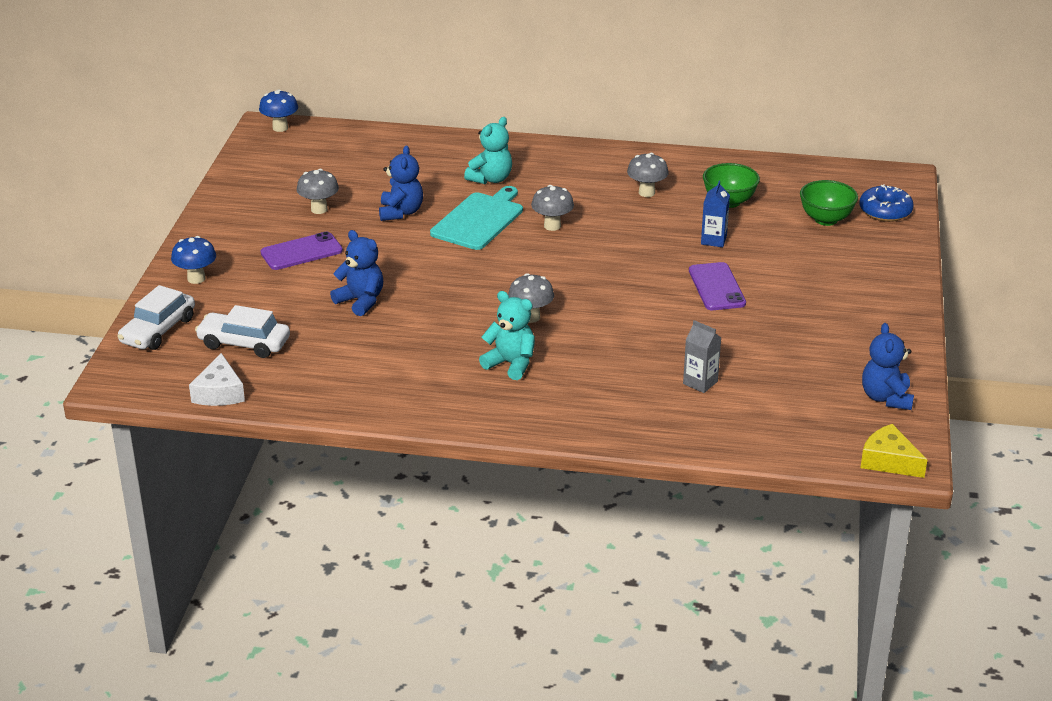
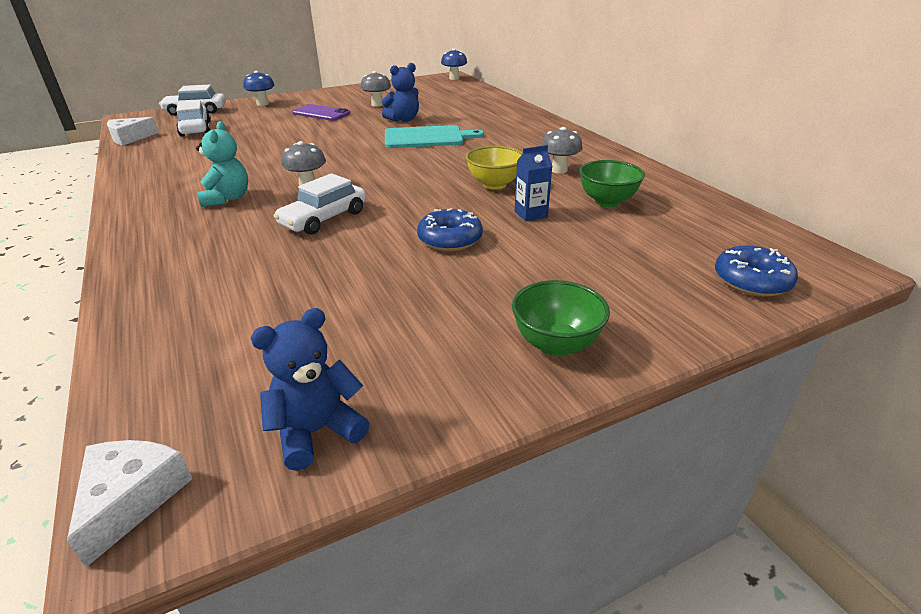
camera: 55 degrees right, 0 degrees up
(361, 301) = (276, 138): blue teddy bear -> none
(491, 179) = (486, 127): turquoise teddy bear -> none
(552, 226) = (453, 157): grey mushroom -> none
(615, 328) = (324, 218): none -> white car
(640, 232) = (494, 184): none -> yellow bowl
(700, 382) = (257, 284): grey carton -> none
(716, 287) = (450, 239): purple phone -> blue donut
(826, 219) = (666, 253): green bowl -> green bowl (556, 344)
(889, 461) = (131, 499): yellow cheese -> white cheese

